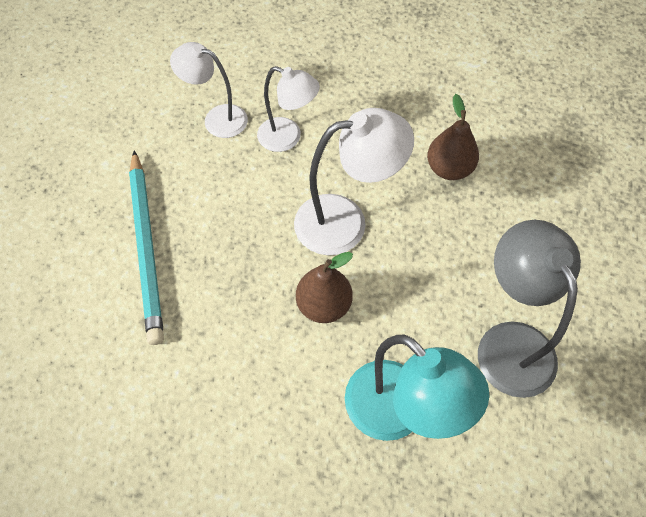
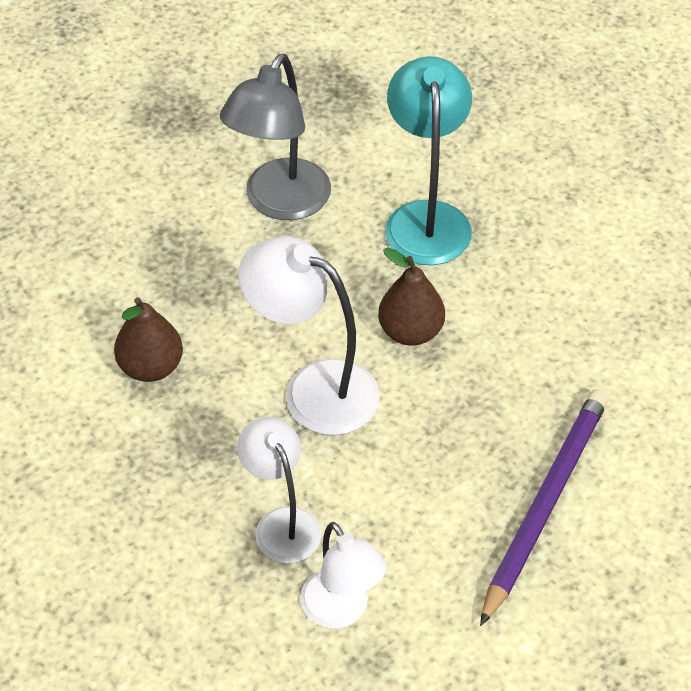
camera: 140 degrees left, 10 degrees down
(147, 247) = (544, 504): turquoise pencil -> purple pencil

